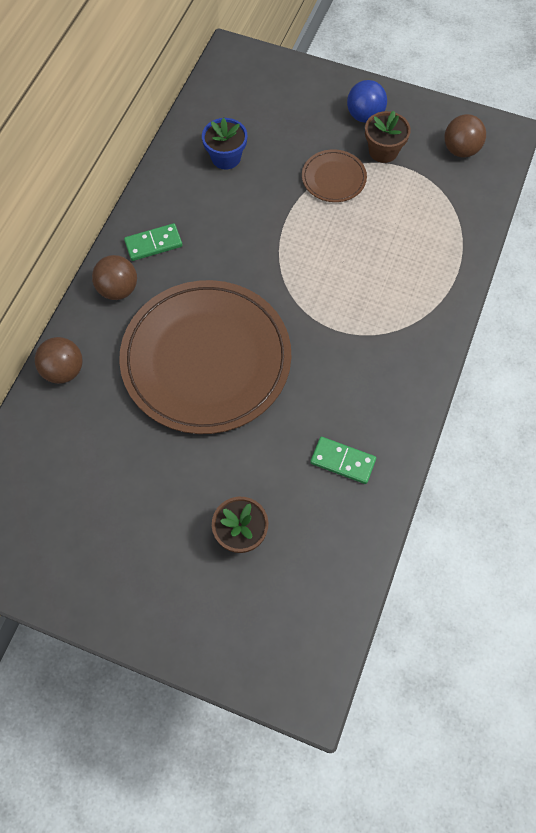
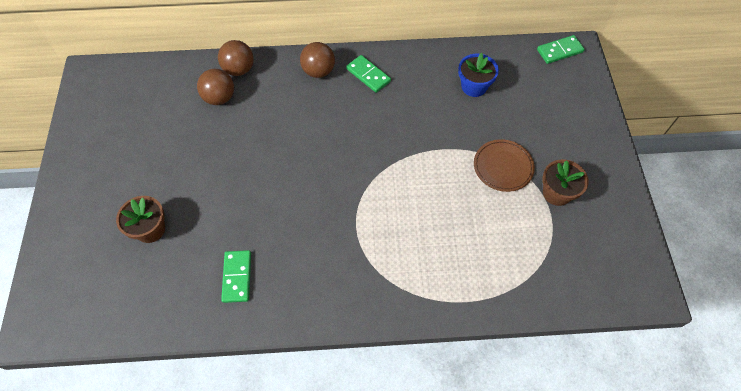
camera: 65 degrees right, 5 degrees down
(206, 359) = (286, 148): brown plate -> none
(225, 67) = (559, 51): none -> green domino
(364, 116) = (584, 165): blue ball -> none
(460, 150) = (602, 256): brown ball -> brown ball (219, 98)

